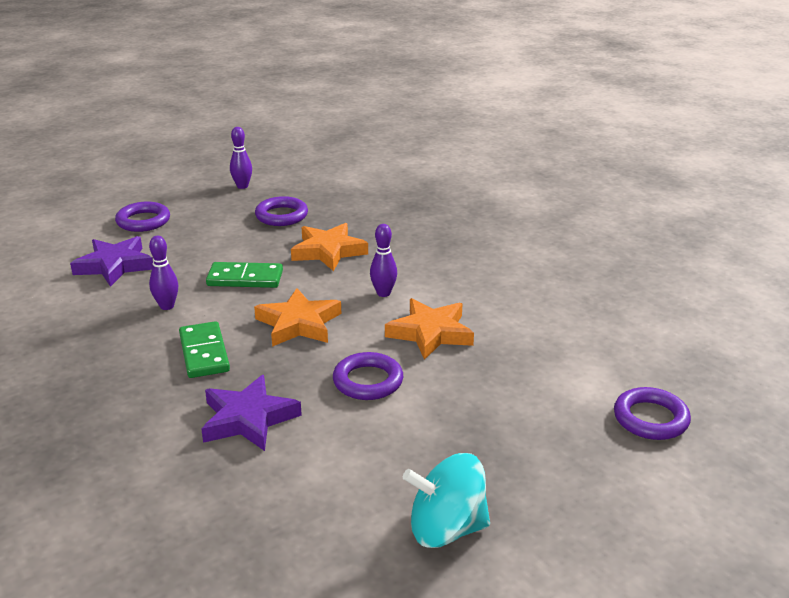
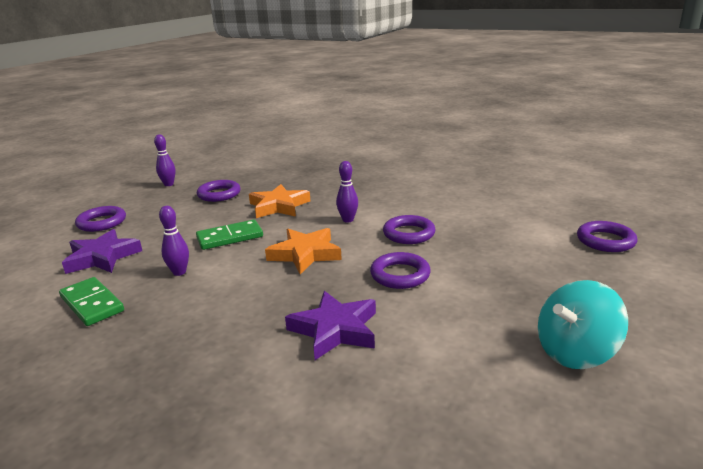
camera: 25 degrees left, 5 degrees down
(204, 353) = (246, 295): green domino -> green domino (92, 304)
(430, 333) = (409, 234): orange star -> purple ring

